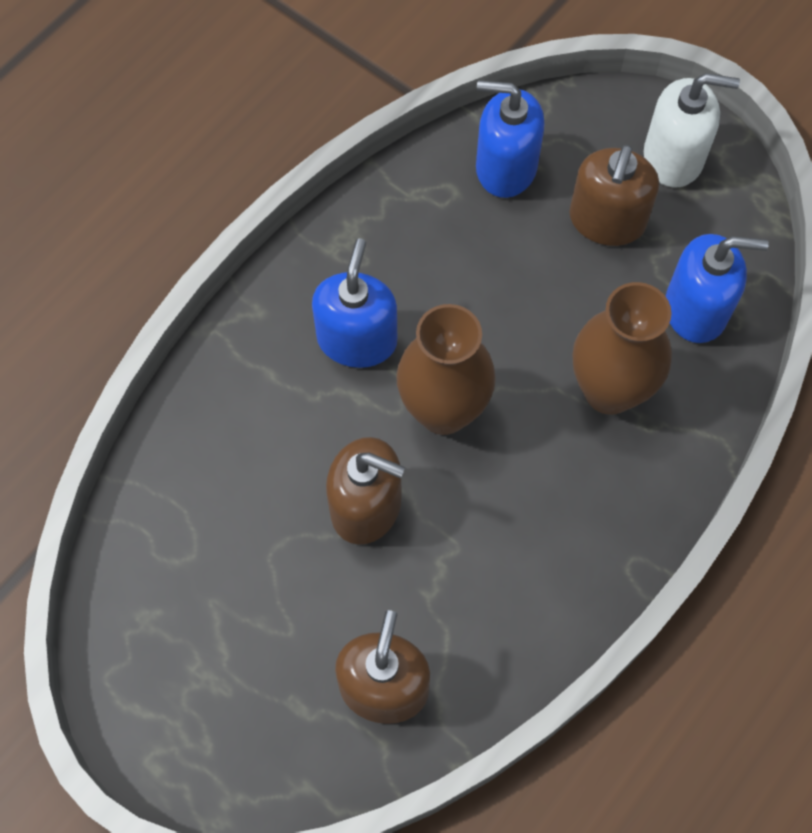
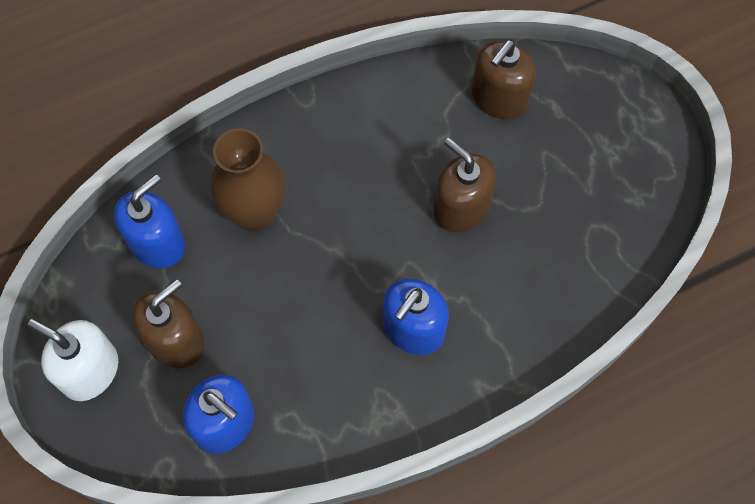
camera: 155 degrees left, 0 degrees up
(443, 410) = (377, 249): brown vase -> none
(696, 309) = (157, 243): blue soap dispenser -> blue soap dispenser turned 105 degrees clockwise

